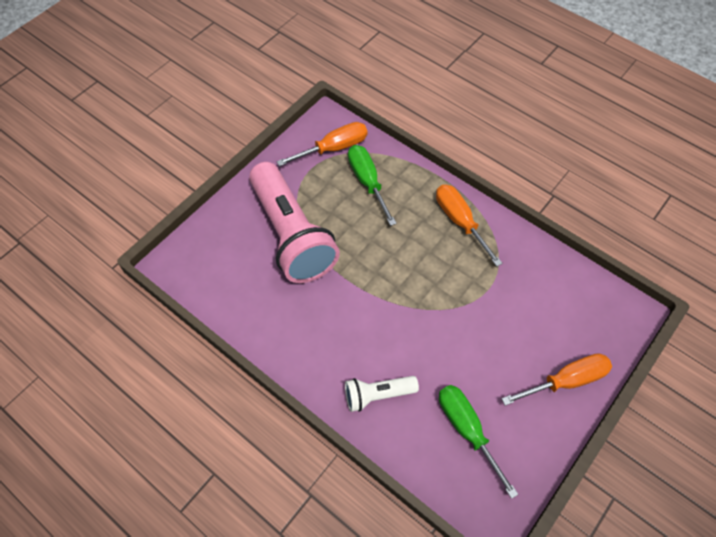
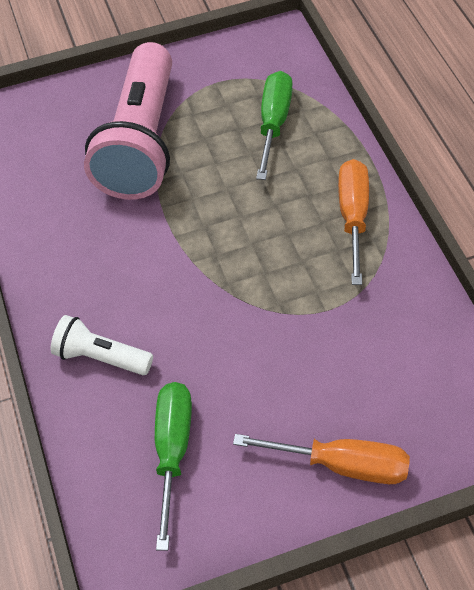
camera: 35 degrees right, 5 degrees down
(333, 148) = (262, 70): orange screwdriver -> none

